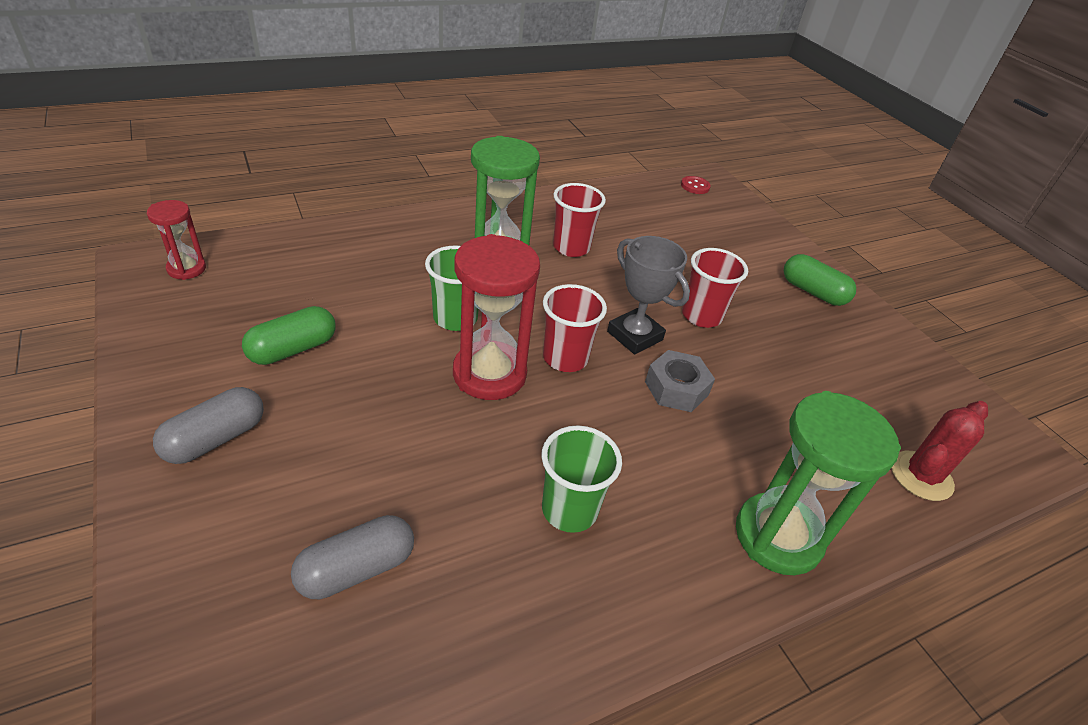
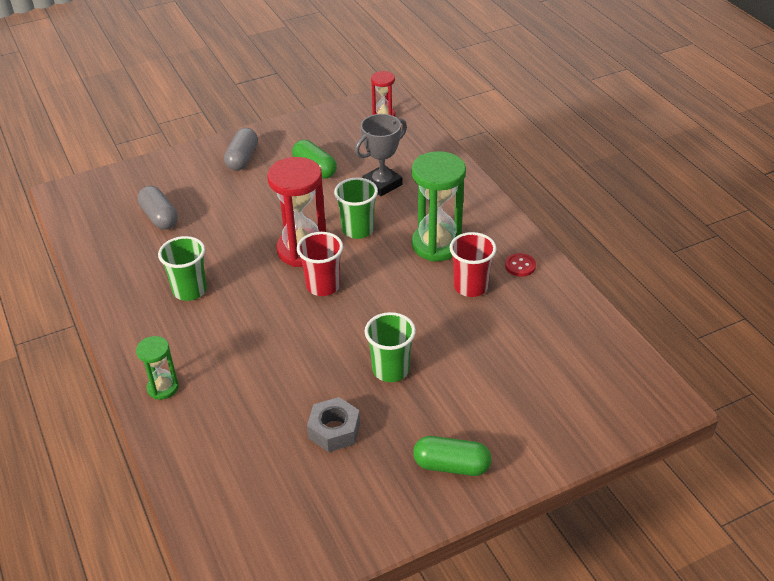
camera: 95 degrees right, 0 degrees up
(215, 439) = (242, 158): grey capsule -> grey capsule turned 60 degrees clockwise
(634, 336) = (355, 325): grey trophy -> grey trophy (382, 184)
(676, 388) = (297, 346): grey nut -> grey nut (334, 430)
(695, 186) = (636, 386): red button -> red button (520, 266)
(701, 316) = (391, 370): red cup -> green cup
(778, 536) = (163, 388): green hourglass -> green hourglass, size x0.53
(813, 292) = (451, 465): green capsule -> green capsule turned 60 degrees clockwise
(921, 476) = (210, 491): red cactus -> none

